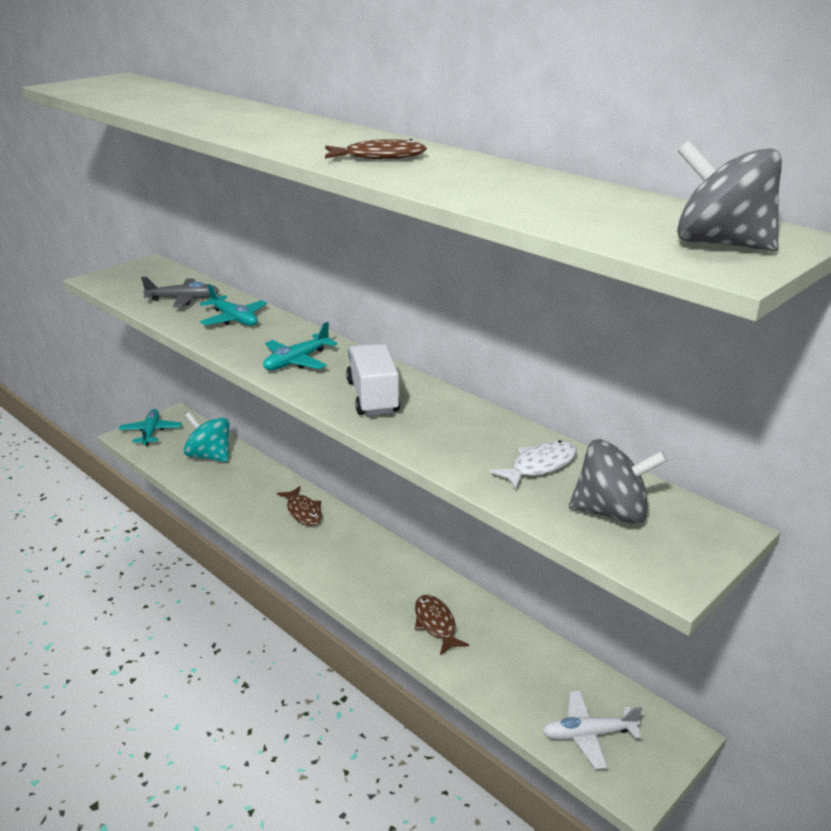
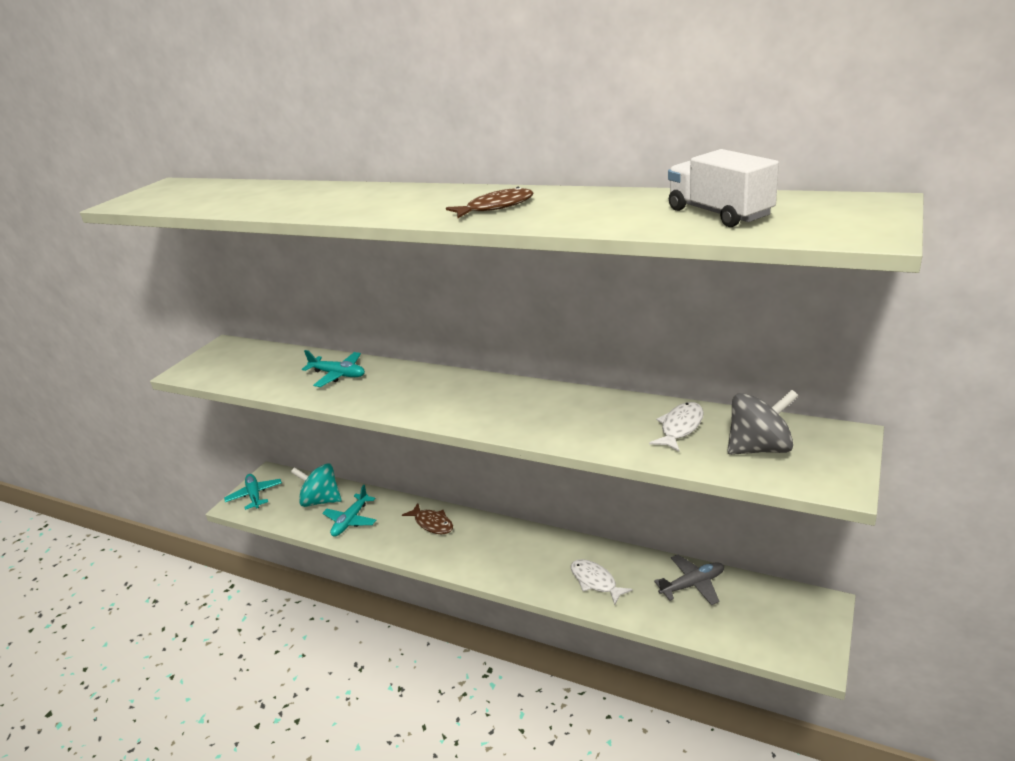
camera: 15 degrees left, 0 degrees up
(183, 299) = (279, 369): grey plane -> grey plane (693, 584)
(296, 361) = (421, 397): turquoise plane -> turquoise plane (351, 520)
(373, 397) = (508, 409): white truck -> white truck (719, 213)
(436, 624) = (595, 581): brown fish -> white fish
(587, 734) = (759, 628): white plane -> none
(720, 244) = (842, 219): grey spinning top -> none

